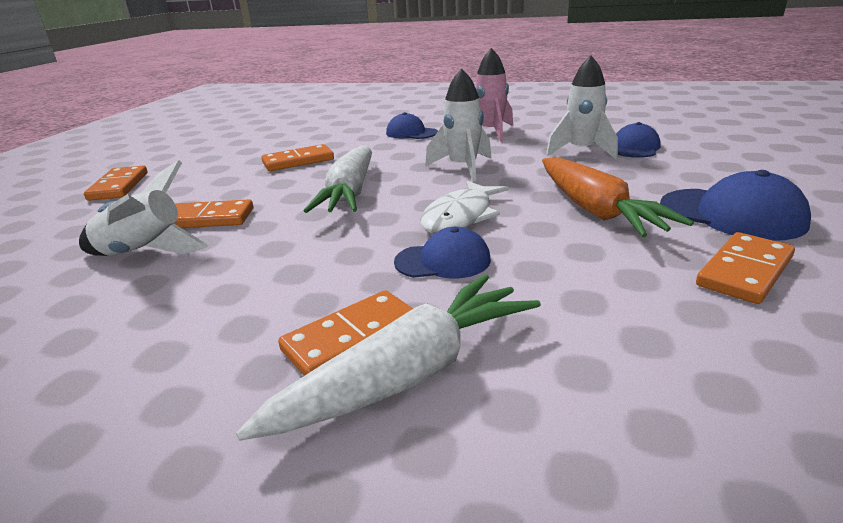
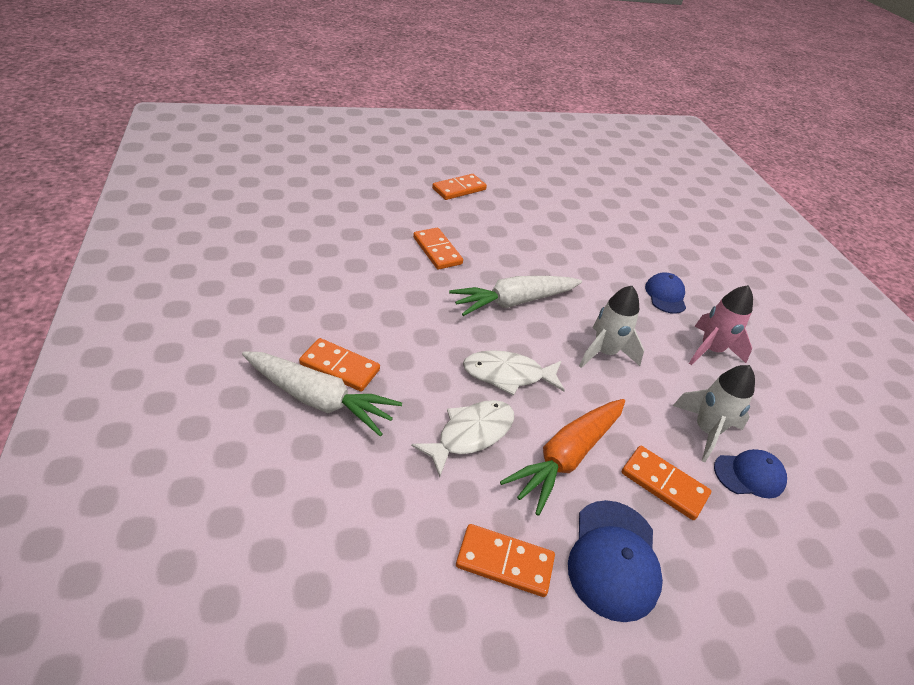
camera: 55 degrees right, 15 degrees up
(144, 253) = (385, 247): white rocket -> none
(298, 161) = (553, 252): orange domino -> orange domino (664, 484)
(443, 261) = (438, 382): blue cap -> none
(543, 256) = (471, 434): none -> white fish

